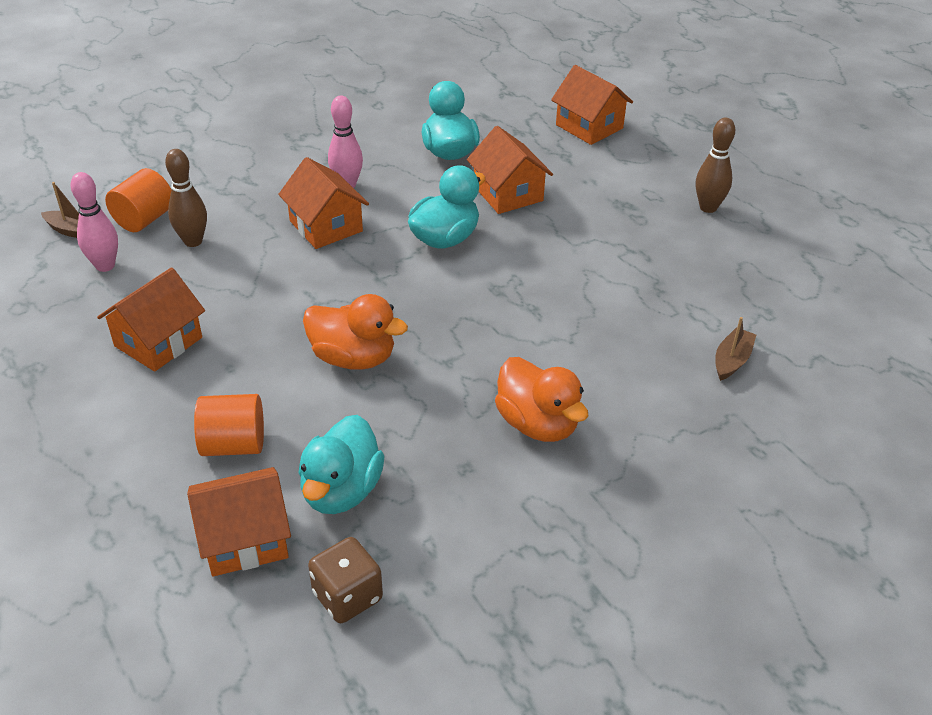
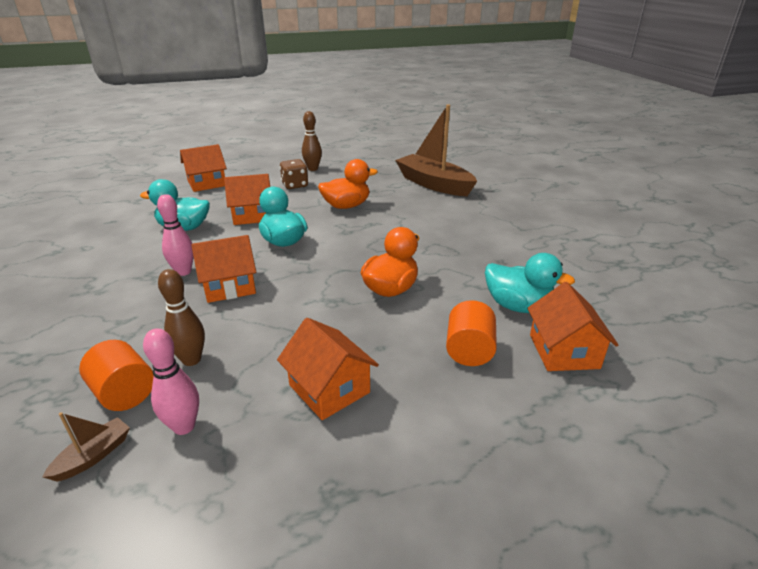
camera: 75 degrees left, 10 degrees down
(347, 596) = (606, 312): brown dice -> brown dice (295, 185)
(537, 424) = (468, 236): orange duck -> orange duck (346, 206)
(731, 360) = (434, 184): brown boat -> brown boat, size x2.44

